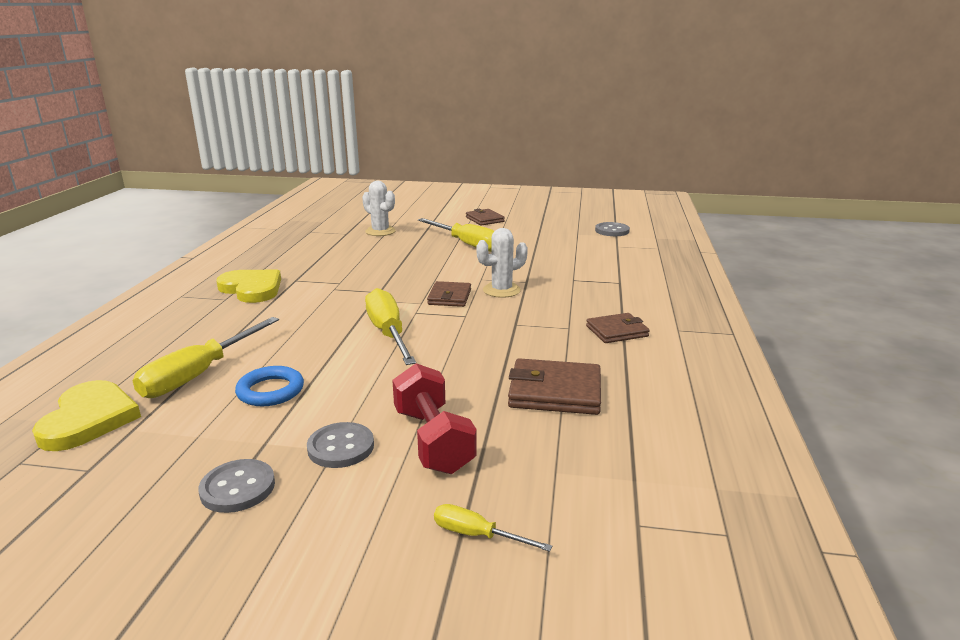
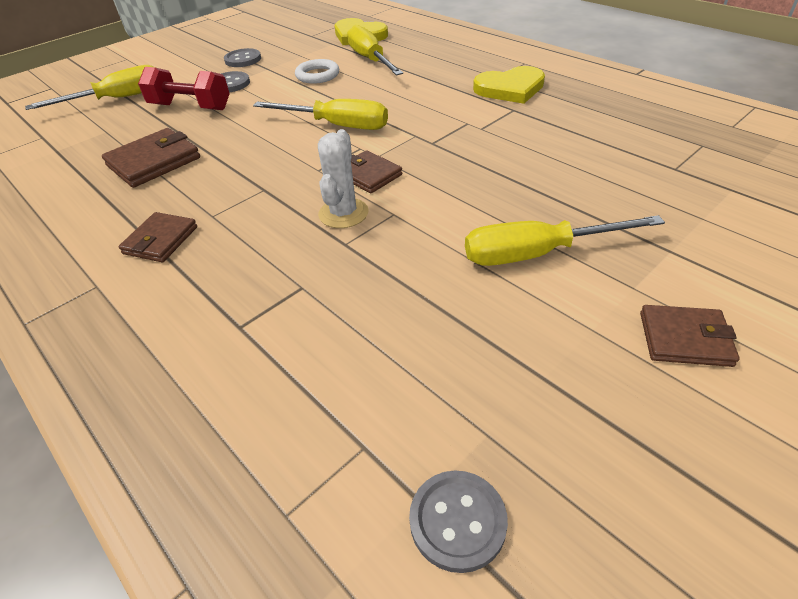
camera: 130 degrees right, 20 degrees up
(270, 391) = (317, 75): blue ring -> white ring
(380, 231) = (666, 196): white cactus -> none
(477, 535) = (118, 99): yellow screwdriver -> yellow screwdriver, size x2.00

